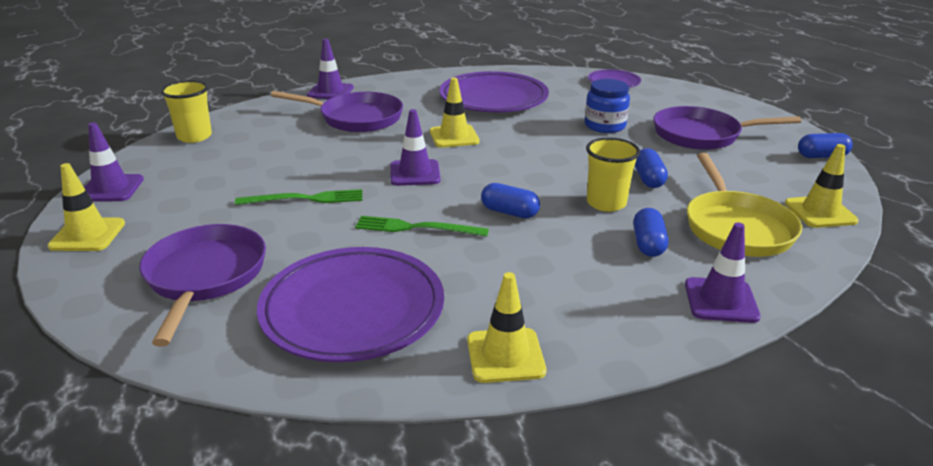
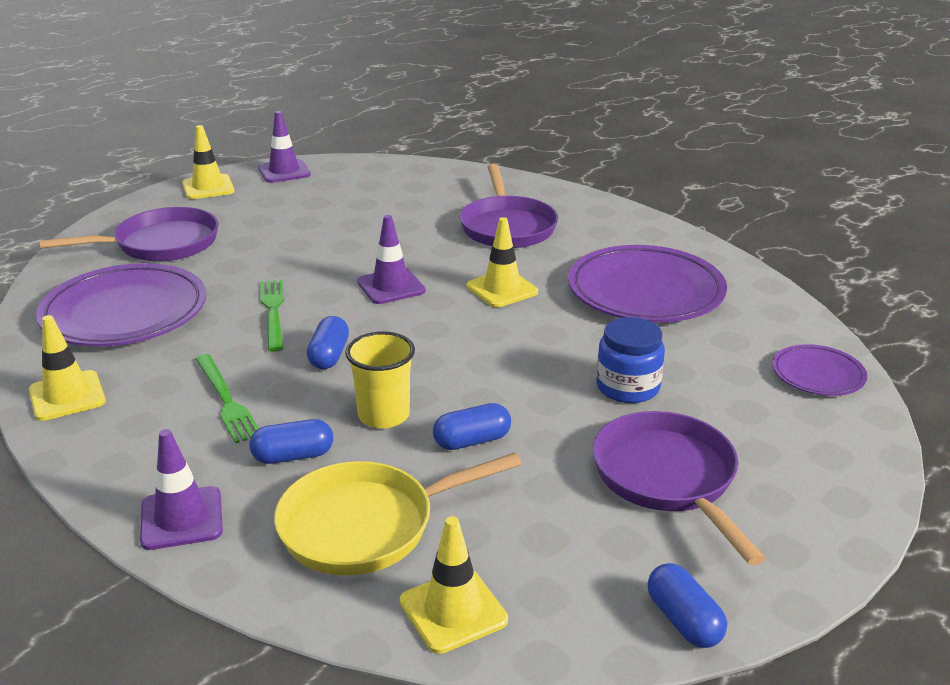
camera: 70 degrees right, 0 degrees up
(194, 136) = (402, 170): yellow cup -> none
(305, 199) = (305, 248): green fork -> green fork (226, 400)
(330, 92) = (568, 197): purple traffic cone -> none

